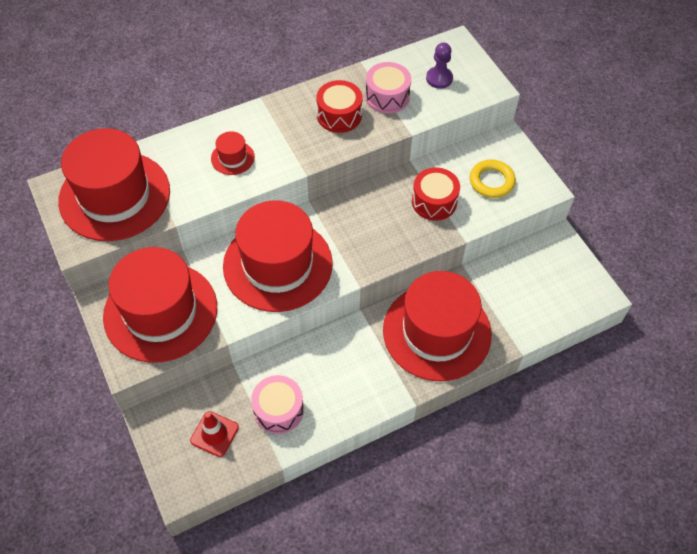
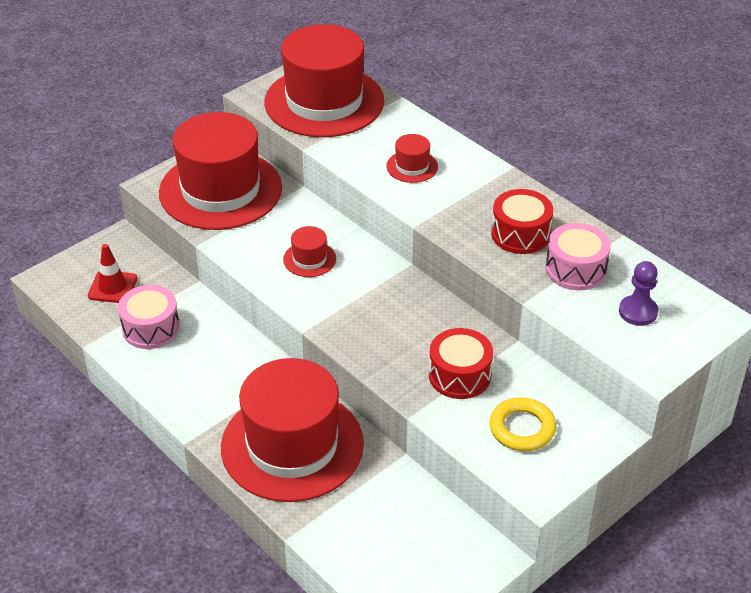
camera: 75 degrees right, 15 degrees down
(278, 264) = (309, 259): red hat -> red hat, size x0.41

